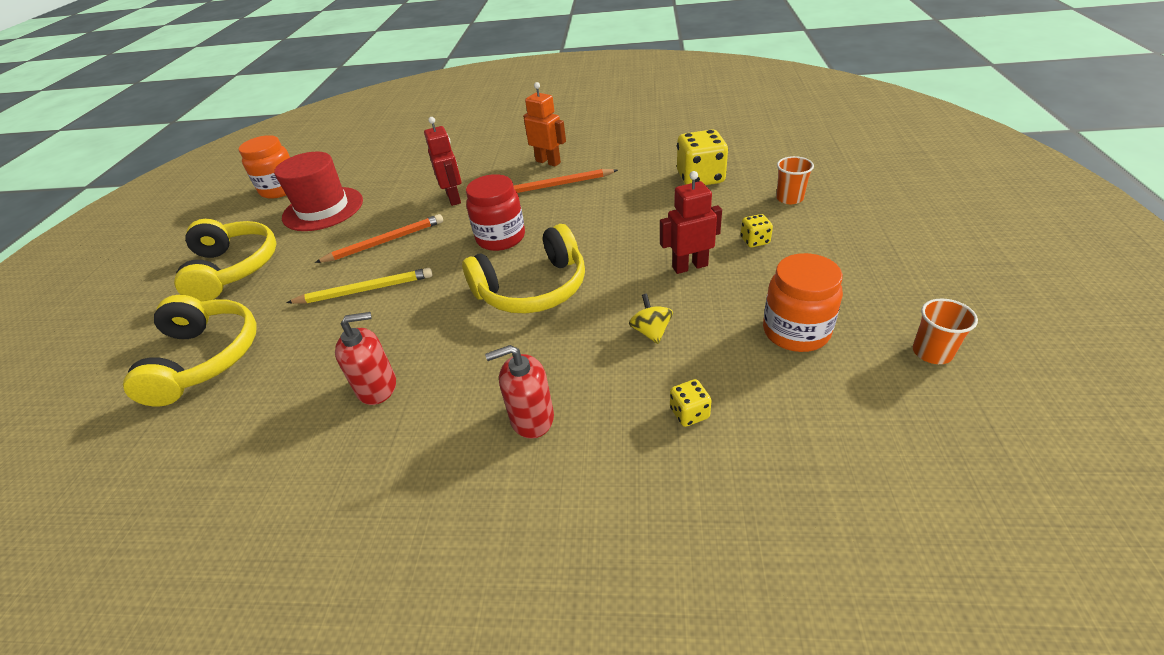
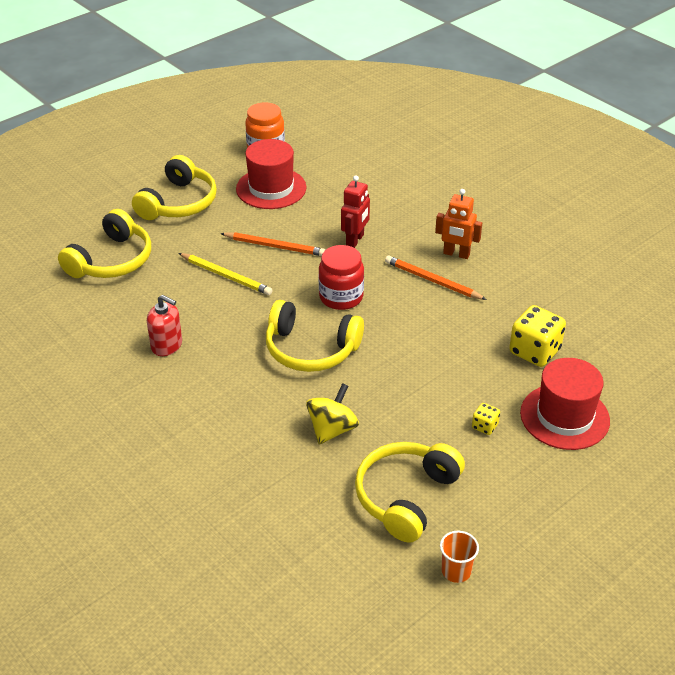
camera: 40 degrees right, 0 degrees up
(531, 418) = (212, 423): red soap dispenser -> none
(548, 162) = (456, 254): orange robot -> orange robot turned 120 degrees clockwise
(651, 331) = (332, 429): yellow spinning top -> yellow spinning top, size x1.59
(689, 266) = (417, 409): red robot -> none
(689, 413) = (284, 485): yellow dice -> none
(789, 198) = (564, 417): orange cup -> red hat
(796, 331) = (406, 496): orange jar -> yellow headphones

